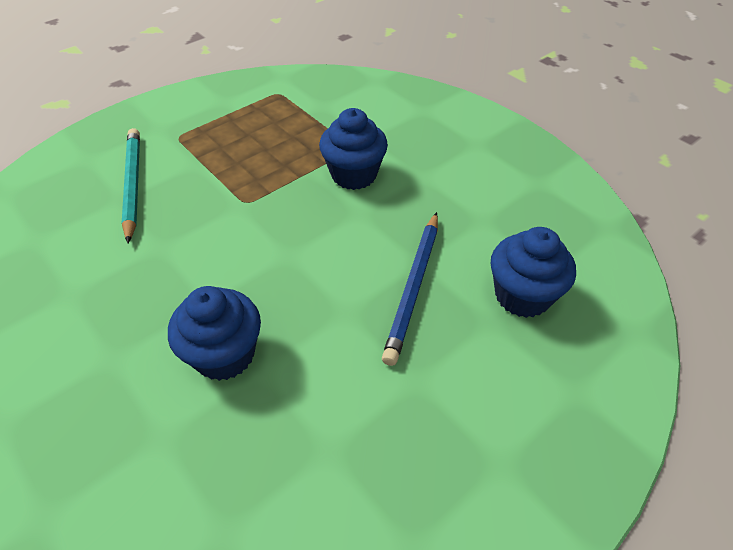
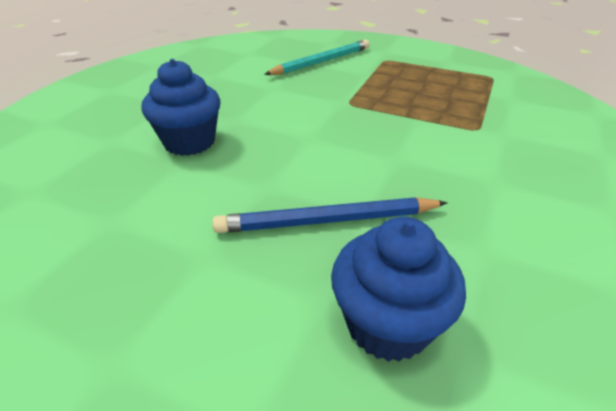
camera: 65 degrees right, 10 degrees down
(354, 175) = (442, 141): blue cupcake -> none

